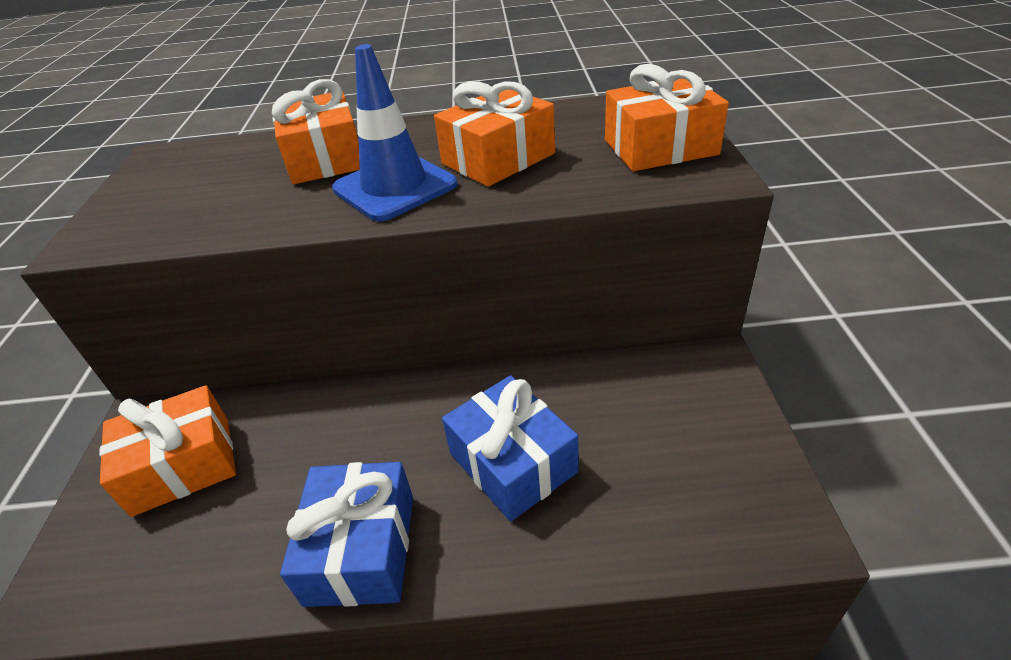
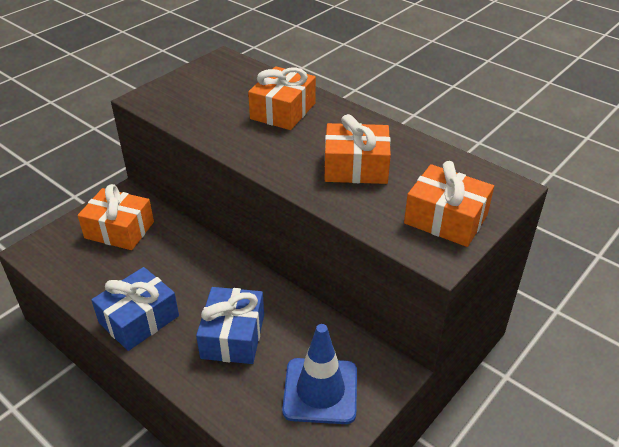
camera: 40 degrees right, 0 degrees up
(395, 187) = (287, 152): blue traffic cone -> blue traffic cone (320, 391)

